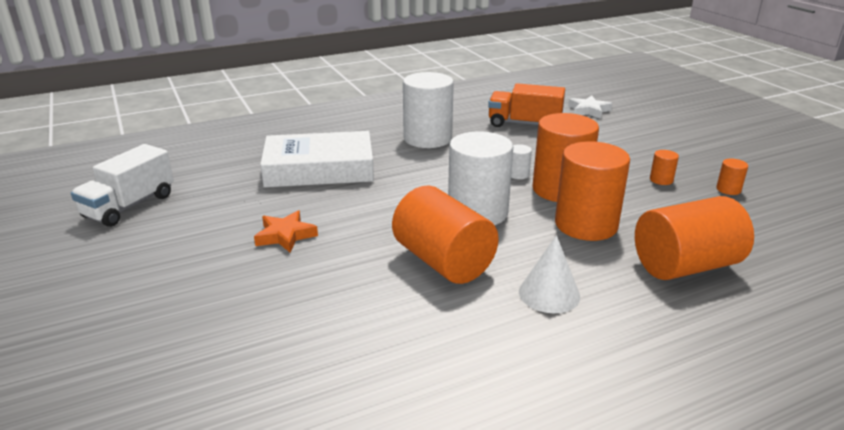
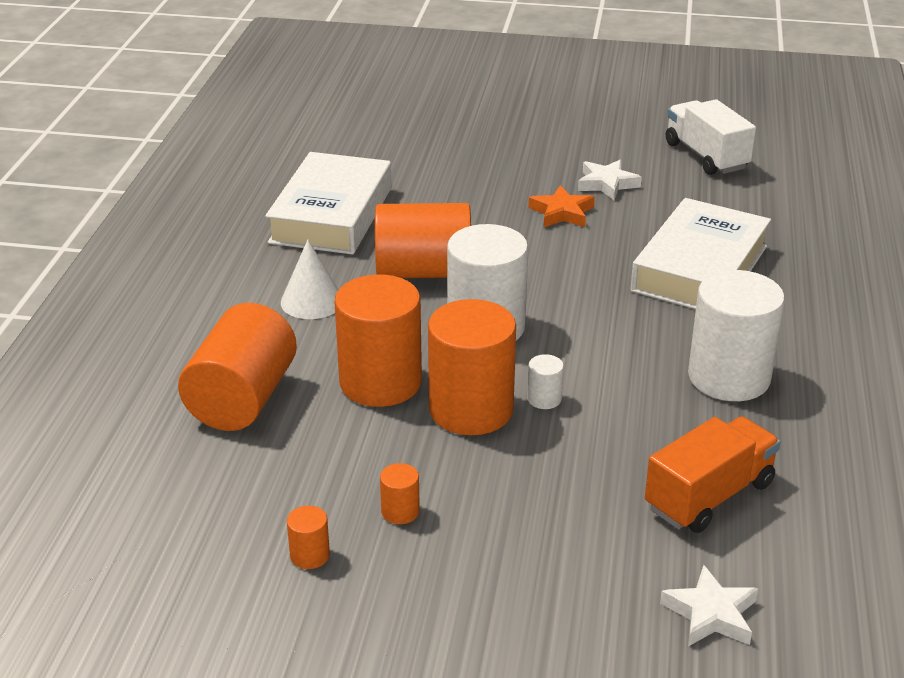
camera: 125 degrees right, 5 degrees up
(215, 232) = (607, 184): none -> white star
(409, 355) = (331, 215): none -> white book

